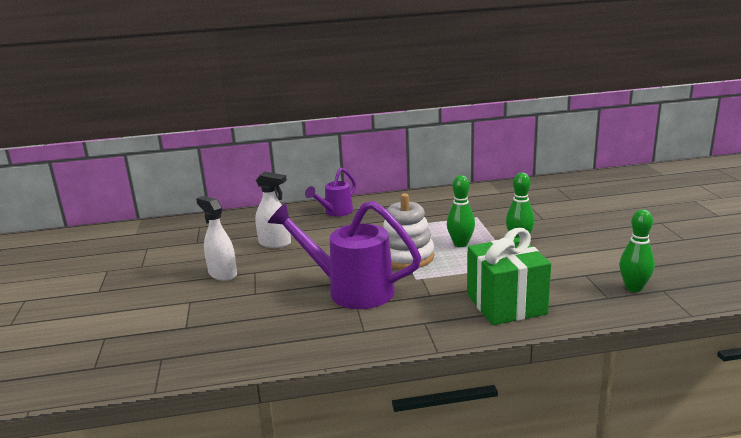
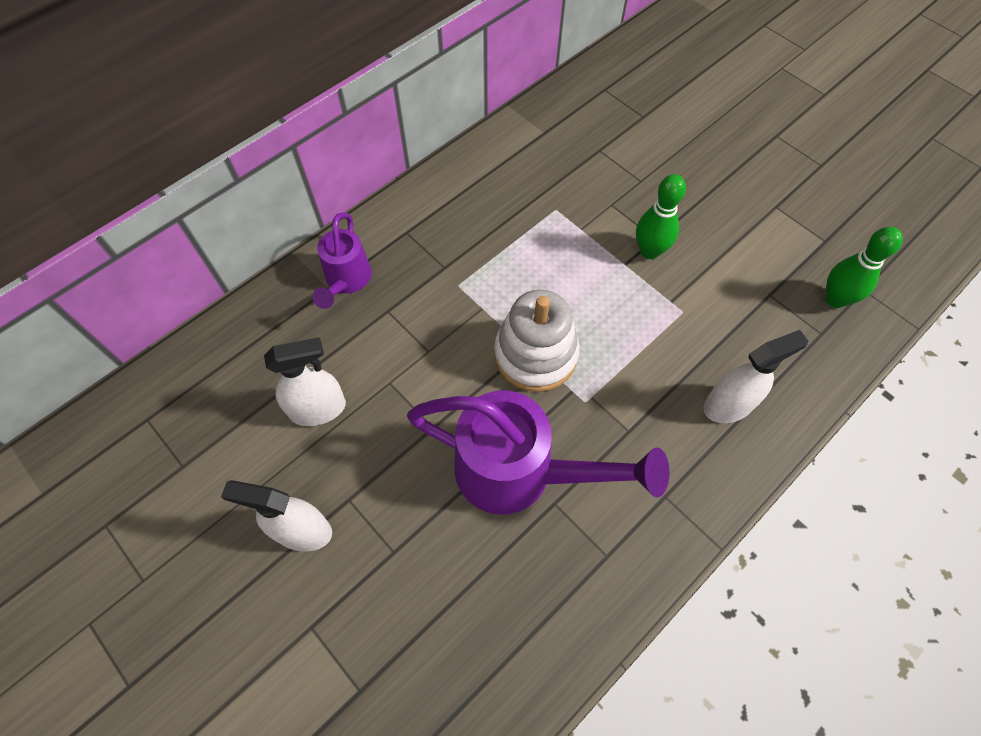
camera: 35 degrees left, 40 degrees up
(350, 290) = (521, 473): purple watering can -> purple watering can turned 150 degrees counterclockwise
(460, 244) = (583, 290): green bowling pin -> none
(506, 304) = (728, 405): green gift -> white spray bottle

